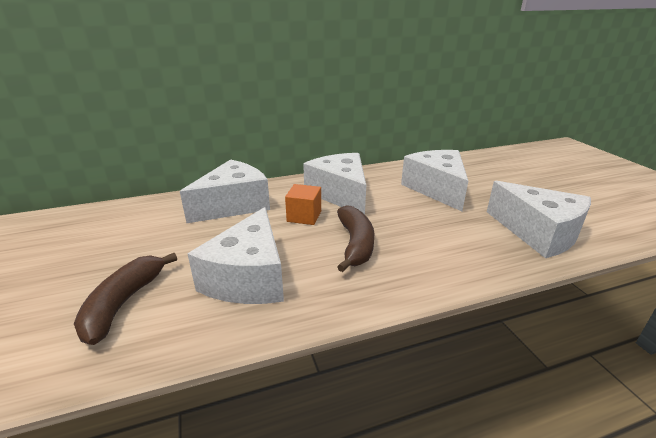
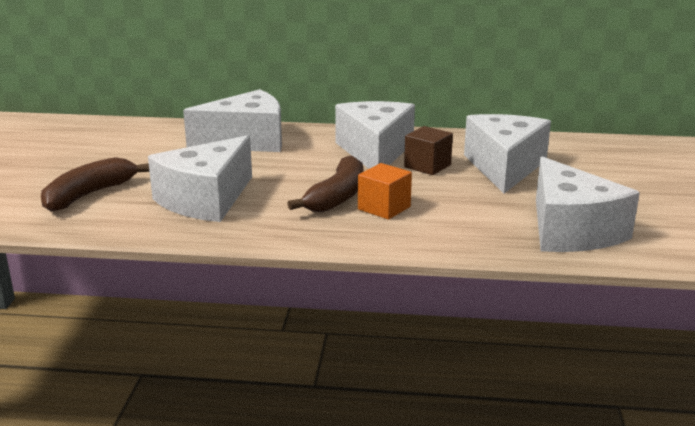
camera: 25 degrees right, 5 degrees down
(304, 216) = (310, 164): orange cube -> orange cube (384, 208)
(388, 199) = (427, 166): none -> brown cube

